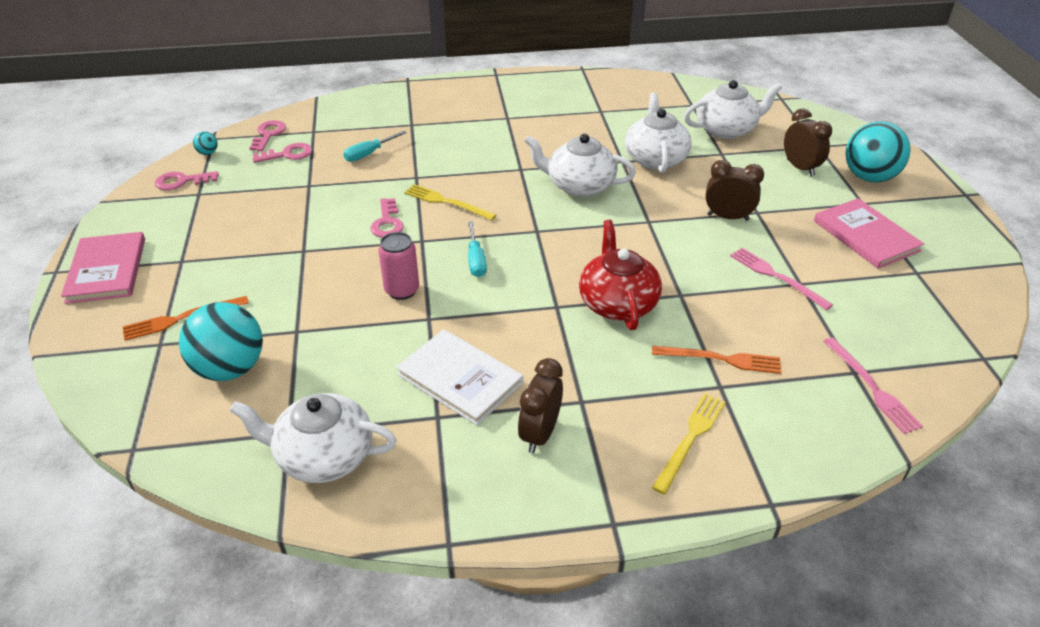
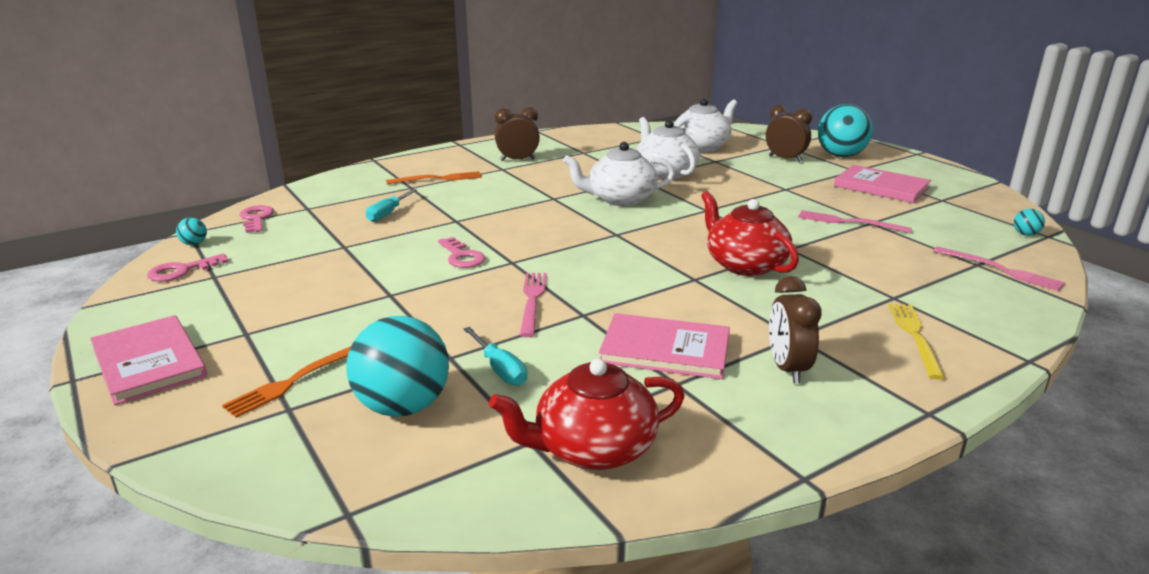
camera: 25 degrees left, 15 degrees down
(287, 154) = (295, 229): pink key -> none
(323, 456) = (593, 449): white teapot -> red teapot
(402, 290) = (532, 301): pink can -> pink fork
(446, 202) = (507, 232): yellow fork -> none
(459, 379) = (665, 350): white book -> pink book
(476, 260) = (582, 264): turquoise screwdriver -> turquoise screwdriver (500, 369)
(721, 359) = (872, 280): orange fork -> orange fork (438, 179)
(727, 217) = (767, 195): brown clock -> brown clock (517, 160)
(958, 348) = (1025, 234): none -> turquoise ball

